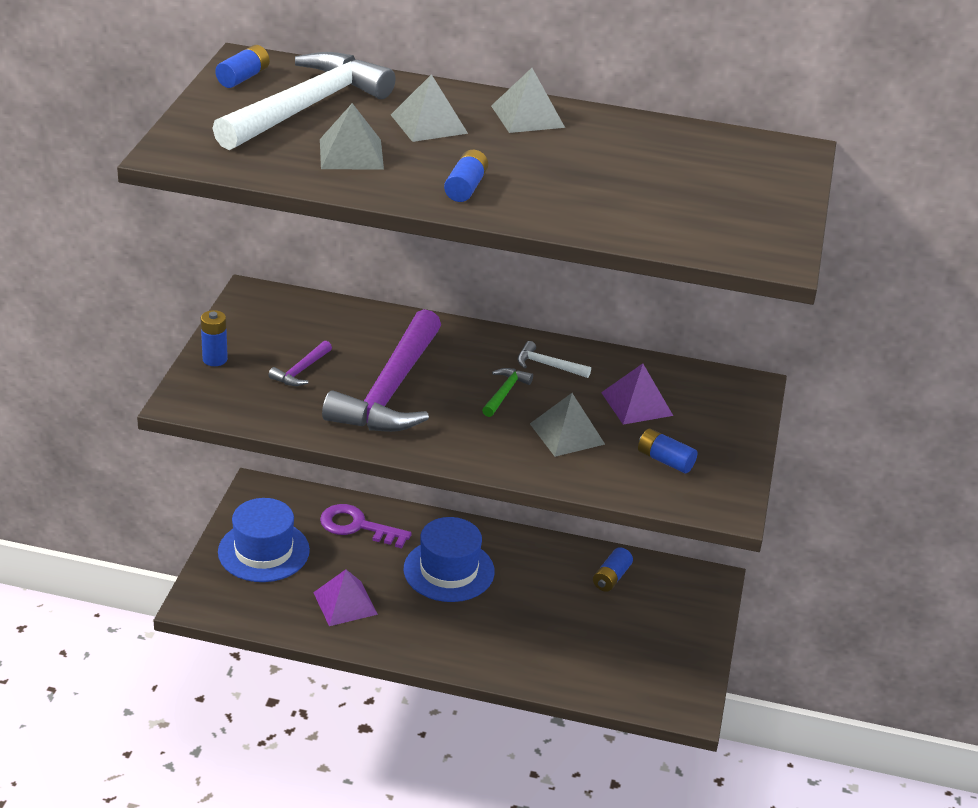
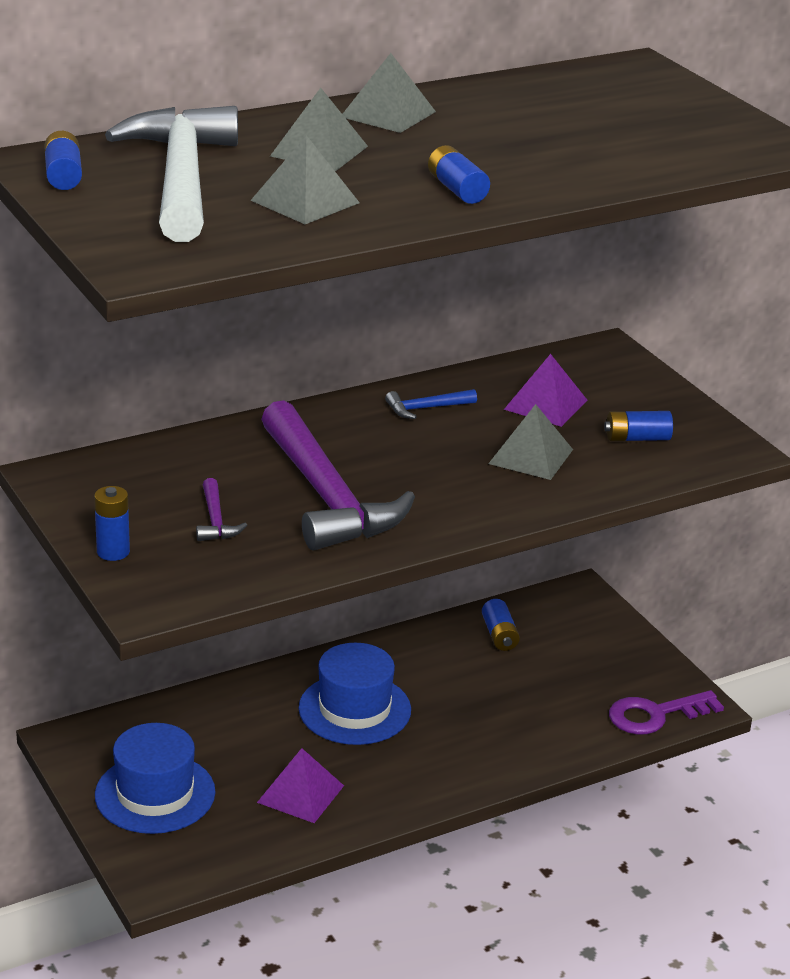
camera: 40 degrees left, 5 degrees down
(357, 526) = (215, 719): purple key -> purple key (655, 715)
(505, 393) = (427, 448): green hammer -> none
(547, 365) = (426, 408): white hammer -> blue hammer

